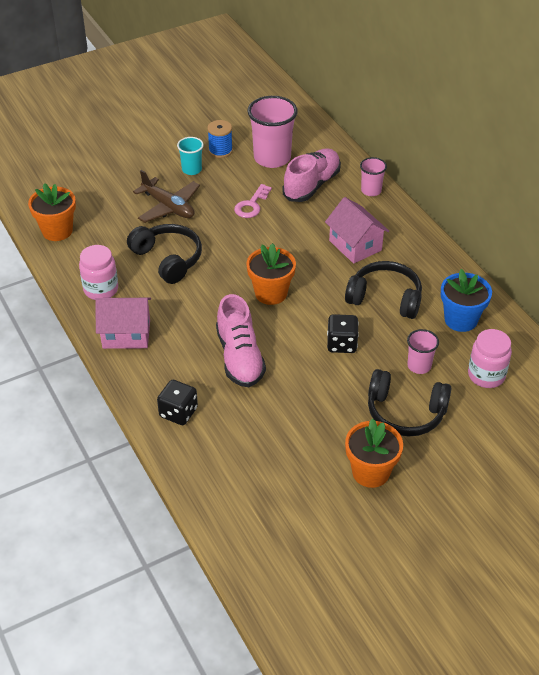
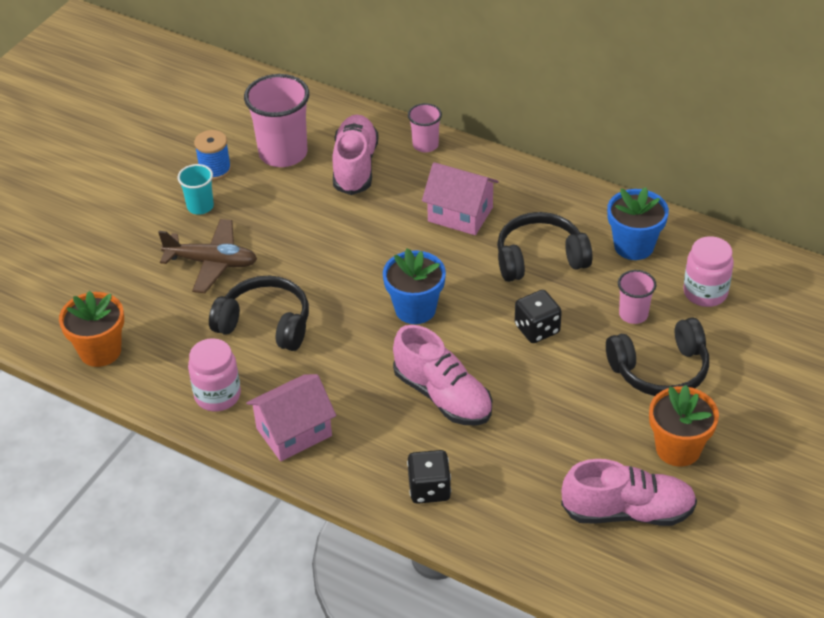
camera: 30 degrees left, 0 degrees up
(251, 205) = (307, 218): pink key -> none
(271, 293) = (415, 309): orange flower pot -> blue flower pot
(297, 496) = (628, 511): none -> pink shoe

